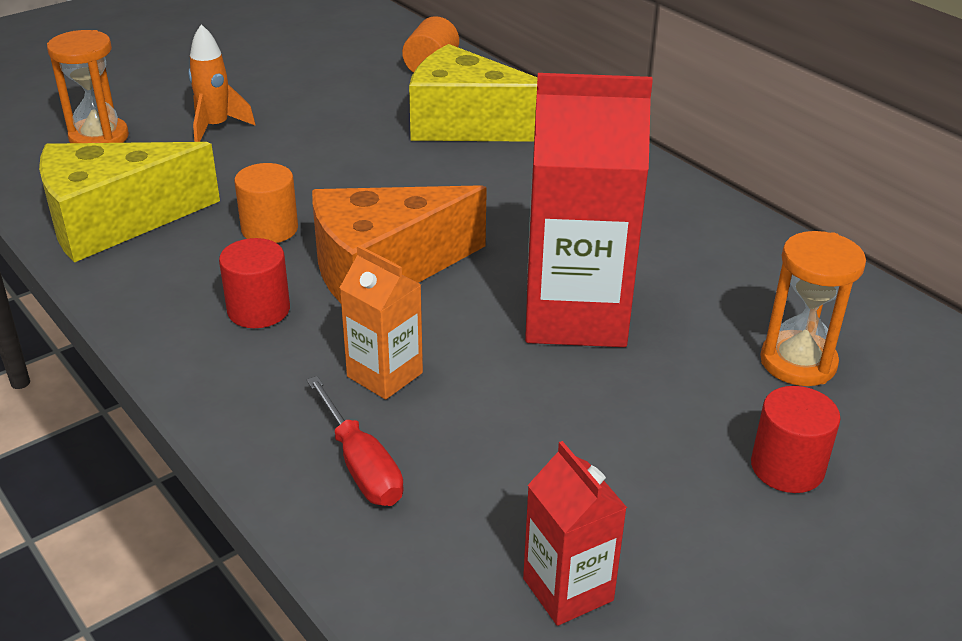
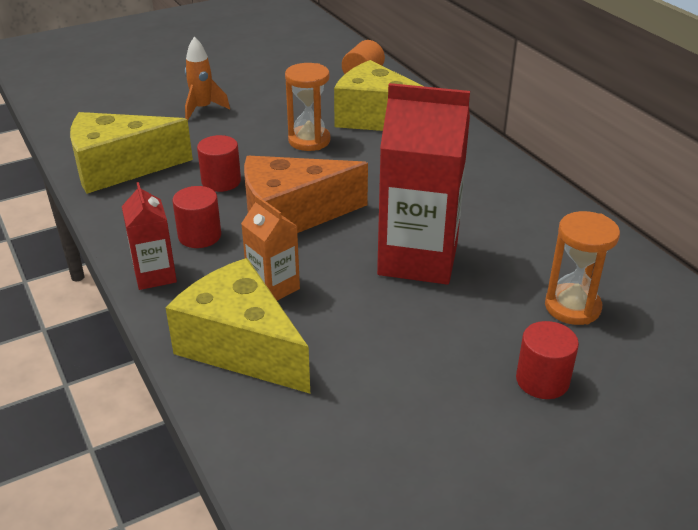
camera: 10 degrees right, 0 degrees up
(99, 138) = (123, 111): orange hourglass -> orange hourglass (309, 141)
(269, 229) = (221, 181): orange cylinder -> red cylinder
(361, 465) = (241, 346): red screwdriver -> yellow cheese
(568, 589) = (360, 446): red carton -> red carton (155, 275)

